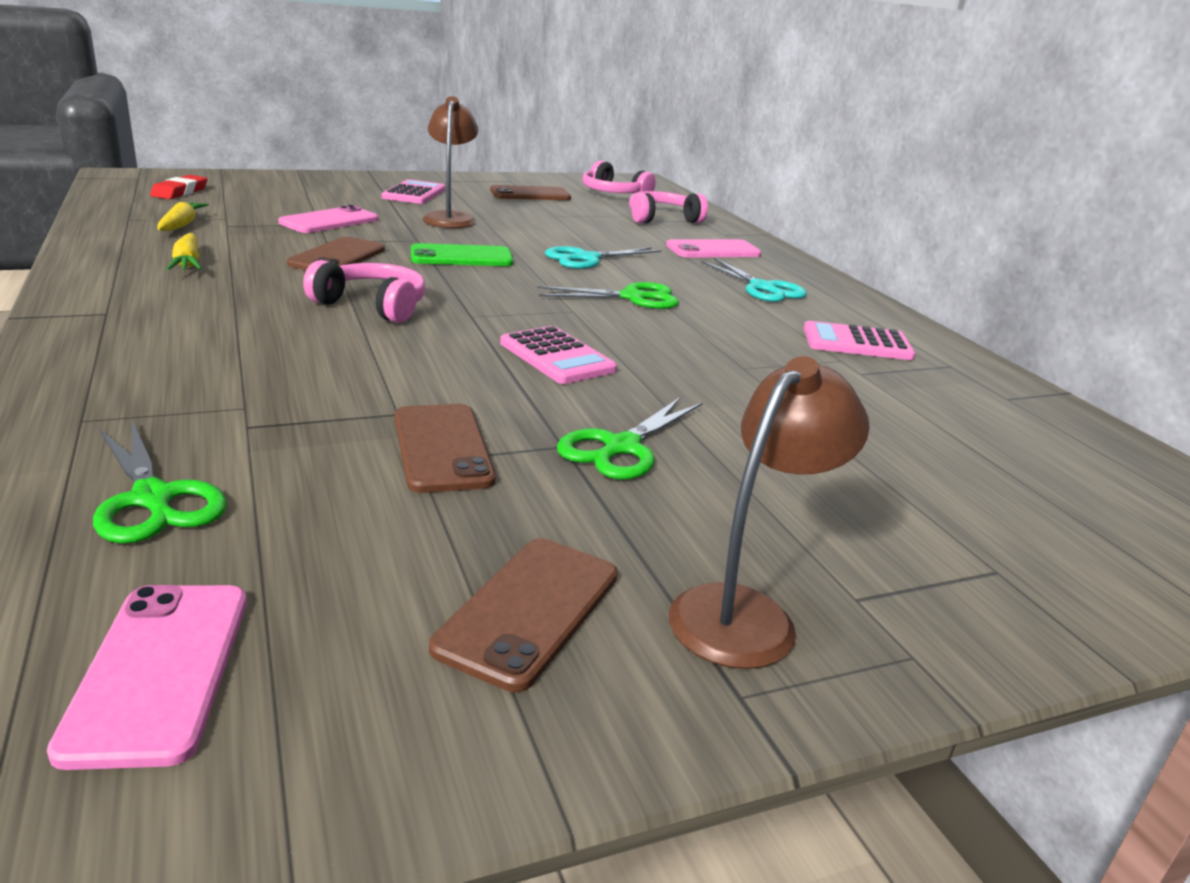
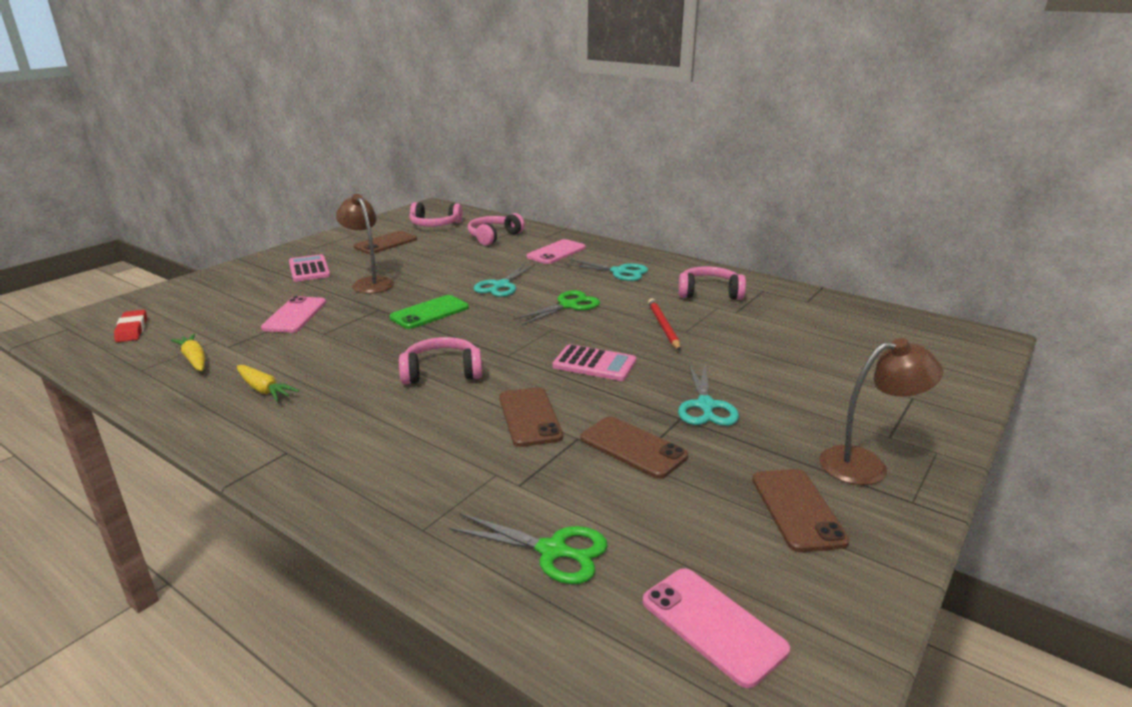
camera: 30 degrees left, 0 degrees up
(337, 257) = (354, 343): brown phone -> brown phone (529, 417)
(622, 447) = (705, 406): green scissors -> turquoise scissors
(721, 353) = (663, 326): none -> red pencil
(746, 613) = (866, 464): brown lamp -> brown lamp turned 75 degrees clockwise
(857, 343) = (709, 293): pink calculator -> pink headphones

